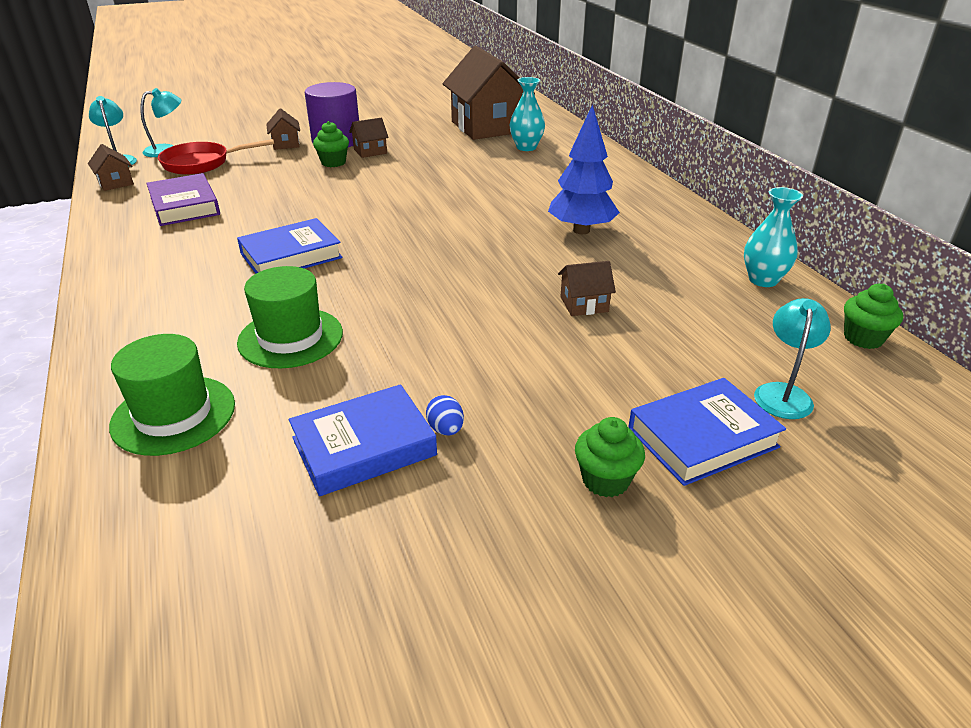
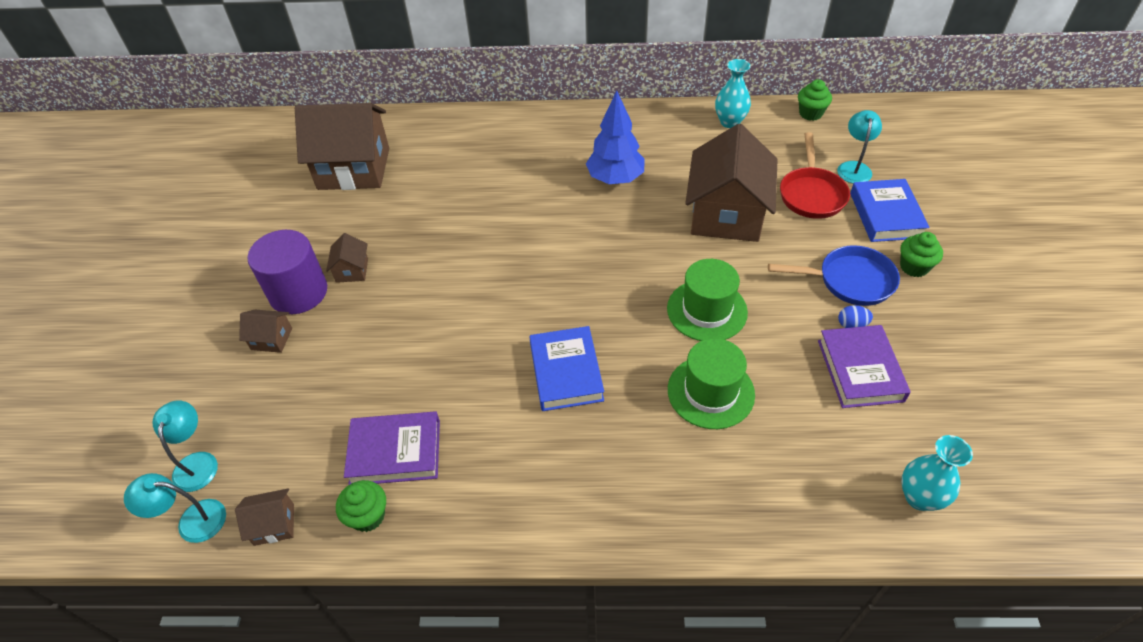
camera: 65 degrees left, 15 degrees up
(173, 415) = (796, 479): green hat -> green hat (707, 310)
(201, 163) = (274, 428): red pan -> red pan (811, 194)
(333, 162) = (361, 305): green cupcake -> green cupcake (368, 516)
(364, 447) = (860, 370): blue book -> purple book
(526, 147) = (427, 158): turquoise vase -> turquoise vase (919, 497)
(531, 417) = (849, 281): none -> blue pan
(584, 304) = (726, 214): brown house -> brown house, size x2.36
(783, 393) = (854, 167): turquoise lamp -> turquoise lamp turned 60 degrees clockwise

